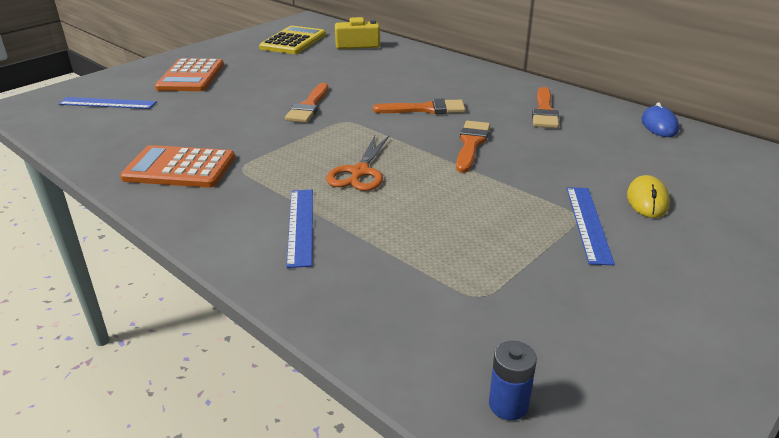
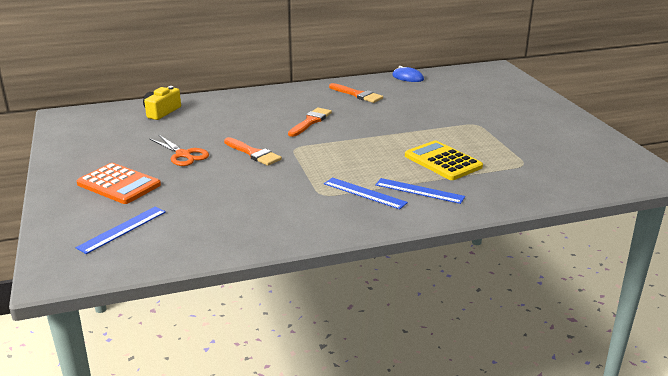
camera: 60 degrees left, 5 degrees down
(179, 168) = (297, 215): orange calculator -> none
(293, 41) = (109, 131): yellow calculator -> yellow calculator (442, 161)
(360, 172) = (373, 160): orange scissors -> orange scissors (183, 155)
(471, 144) = (374, 123): orange brush -> none
(508, 405) = (599, 180): blue battery -> none
(588, 223) = (485, 124): blue ruler -> blue ruler (364, 193)
(647, 200) = (476, 106): yellow mouse -> none

